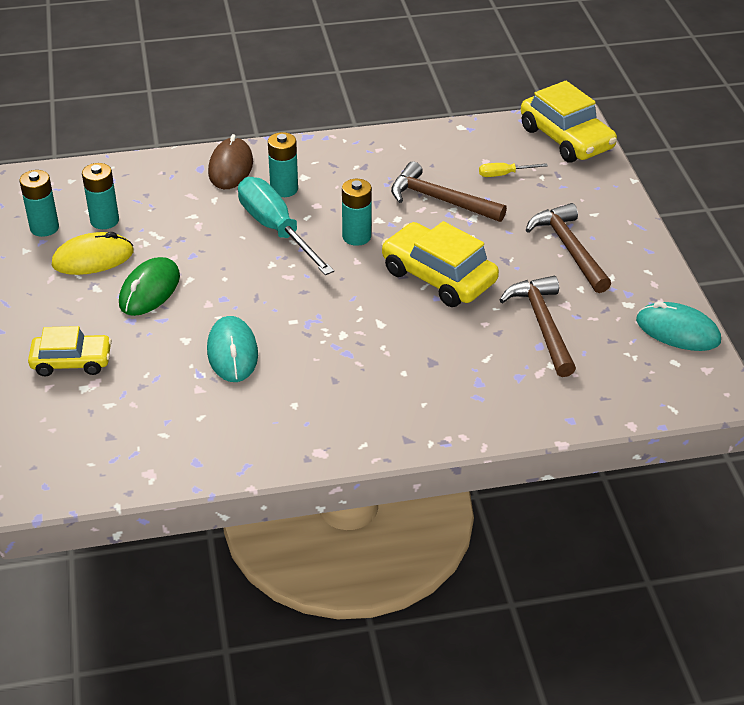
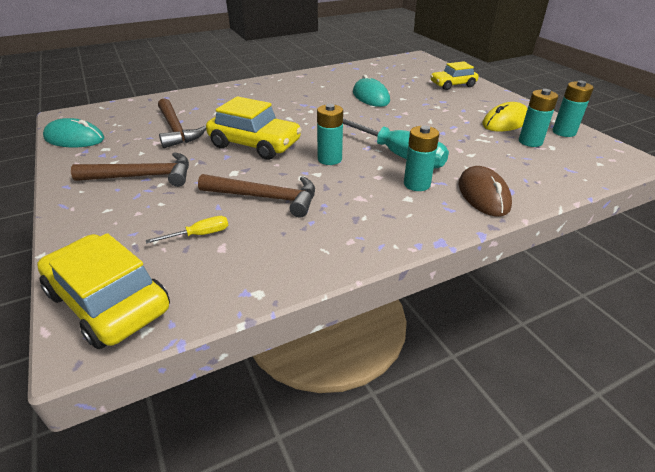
camera: 165 degrees right, 5 degrees down
(149, 290) = (448, 113): green mouse -> none
(569, 249) = (143, 176): brown hammer -> brown hammer turned 60 degrees counterclockwise

